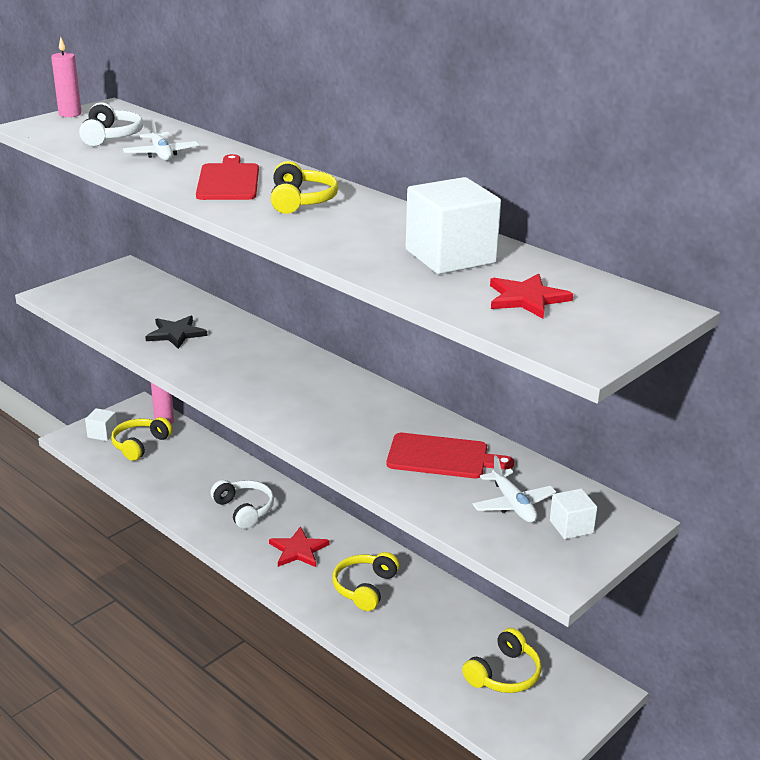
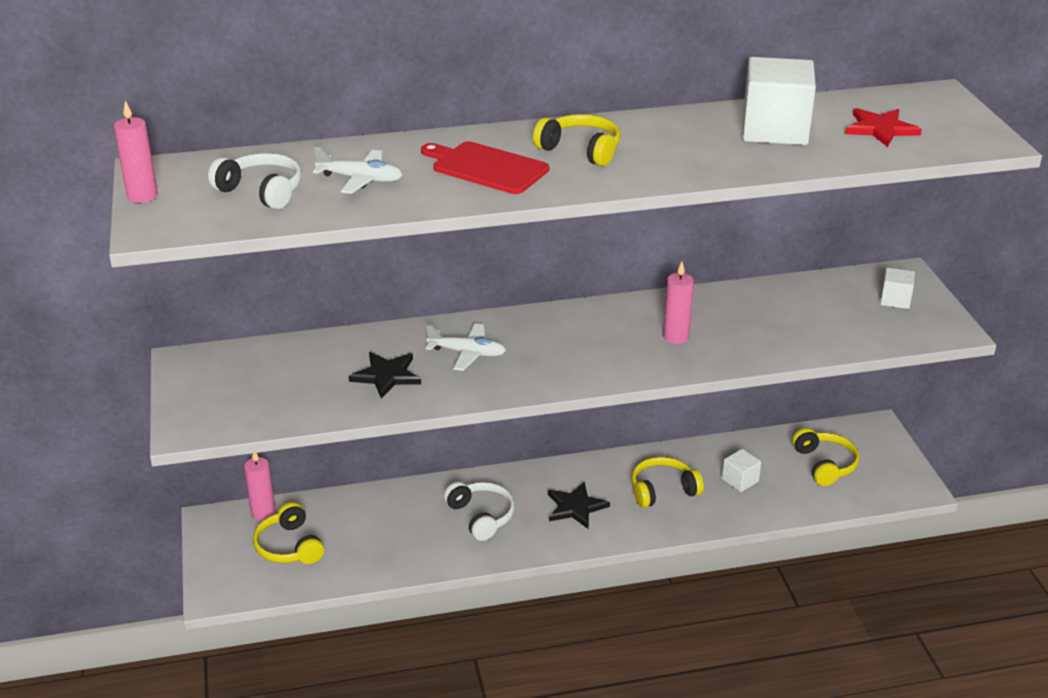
camera: 55 degrees left, 5 degrees up
(102, 434) = (235, 567): white cube -> white cube (740, 480)
(244, 510) = (481, 516): white headphones -> white headphones turned 60 degrees clockwise
(298, 550) = (575, 507): red star -> black star
(360, 429) = (676, 337): none -> pink candle
(365, 588) = (662, 490): yellow headphones -> yellow headphones turned 105 degrees clockwise
(442, 457) = (755, 315): red cutting board -> none
(513, 504) = (847, 311): white plane -> white plane (467, 353)

